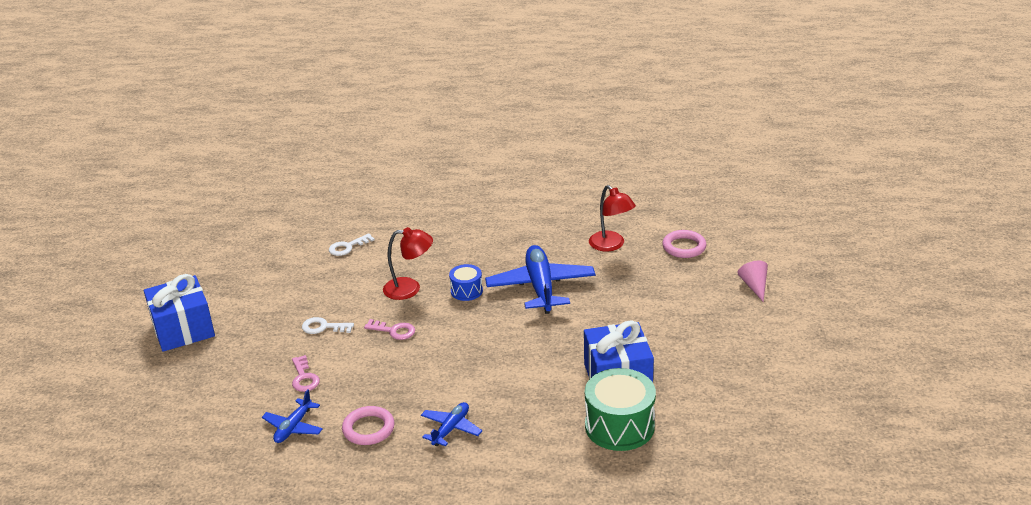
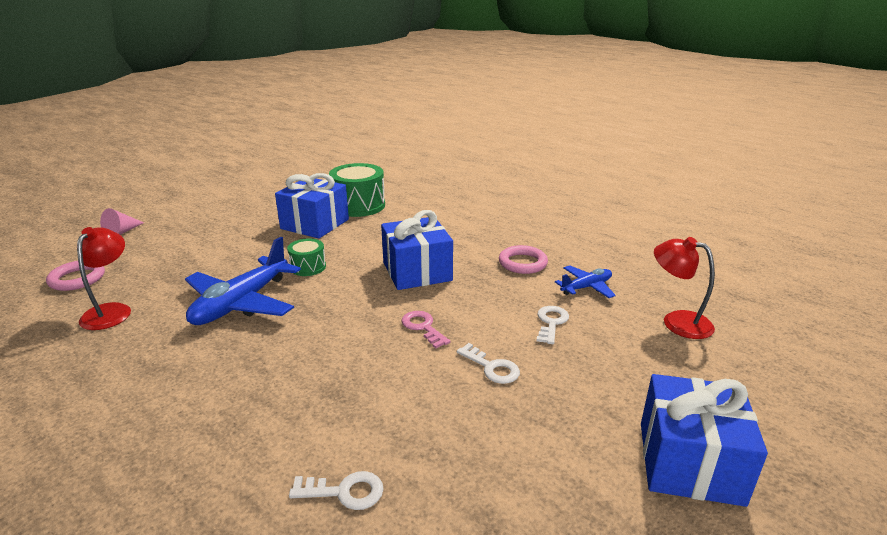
camera: 145 degrees left, 5 degrees down
(304, 377) = (551, 323): pink key -> white key
(410, 289) = (352, 367): red lamp -> red lamp (677, 321)
(451, 429) = (462, 241): blue plane -> none
(452, 373) = (417, 271): none -> blue gift
(466, 291) = (304, 333): blue drum -> none
(544, 333) = (308, 267): none -> green drum

